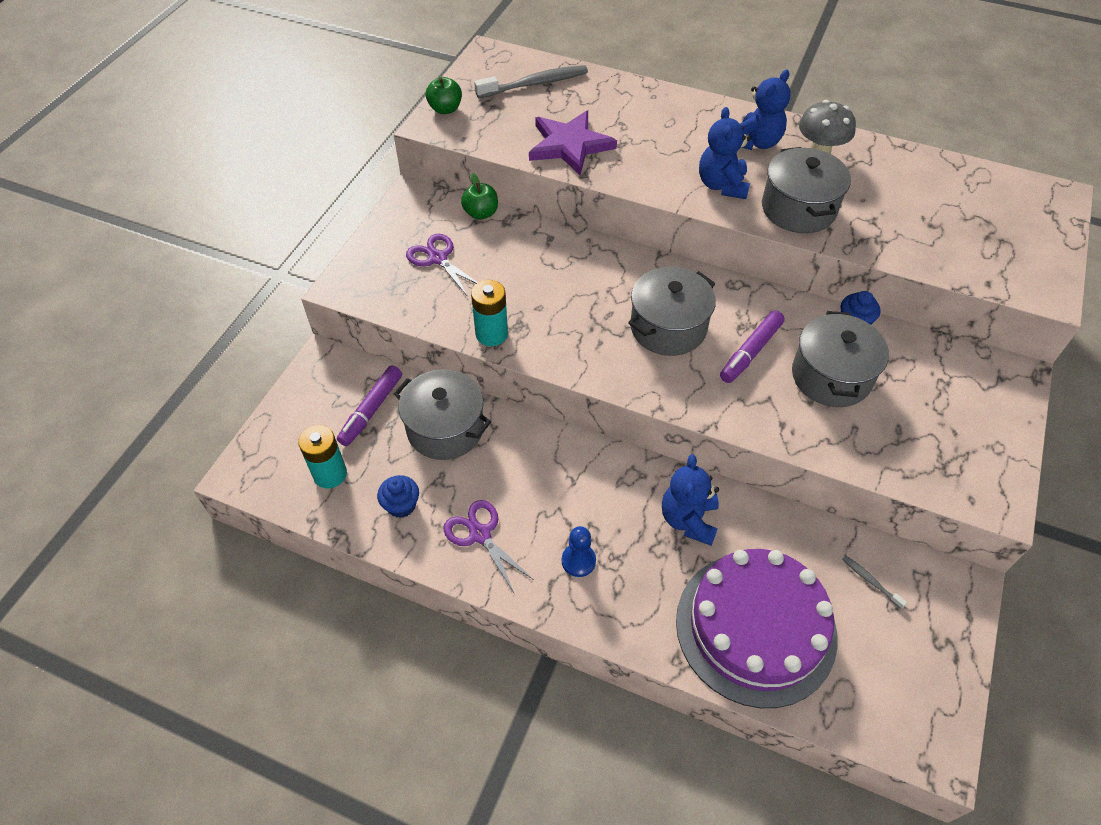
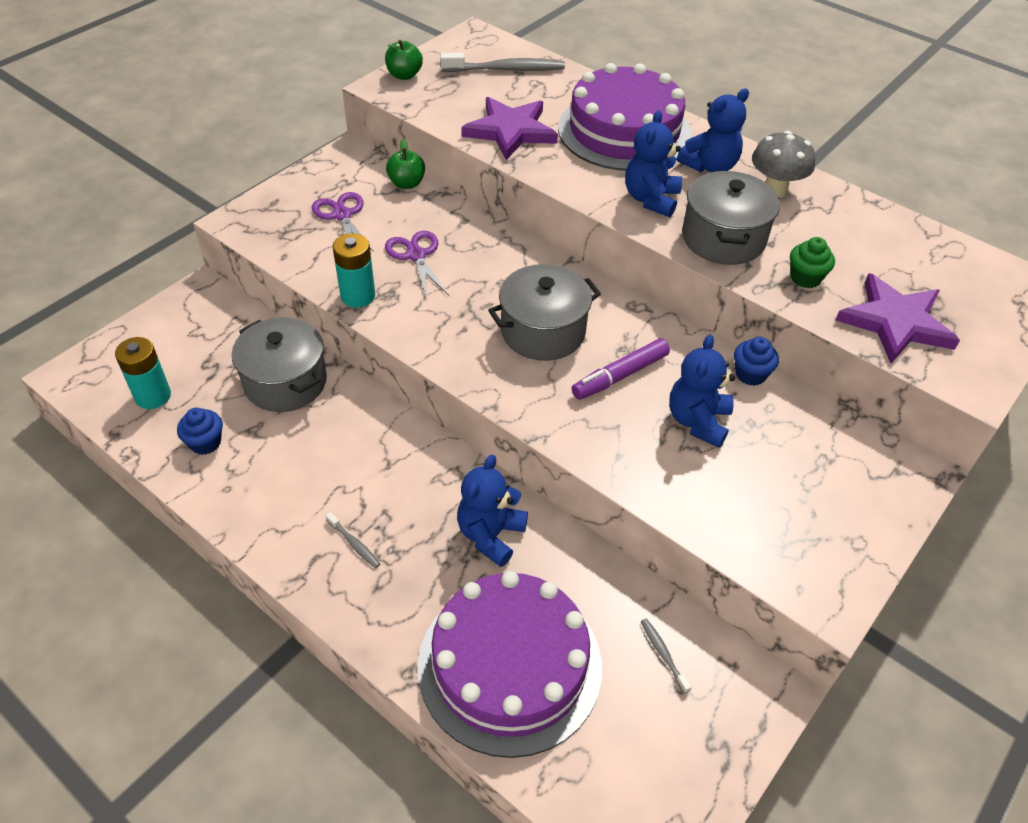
camera: 15 degrees right, 5 degrees down
(371, 410) = (223, 347): purple marker -> none
(480, 534) = (268, 491): purple scissors -> purple scissors (416, 255)
(578, 561) = (354, 544): blue pawn -> grey toothbrush
(668, 123) = (624, 131): none -> purple cake
(831, 376) = (698, 421): grey pot -> blue teddy bear
(880, 229) = (805, 278): none -> green cupcake
(966, 252) = (895, 322): none -> purple star

